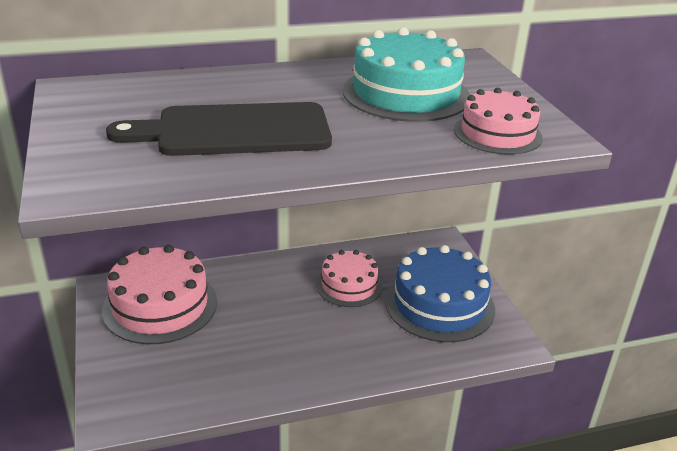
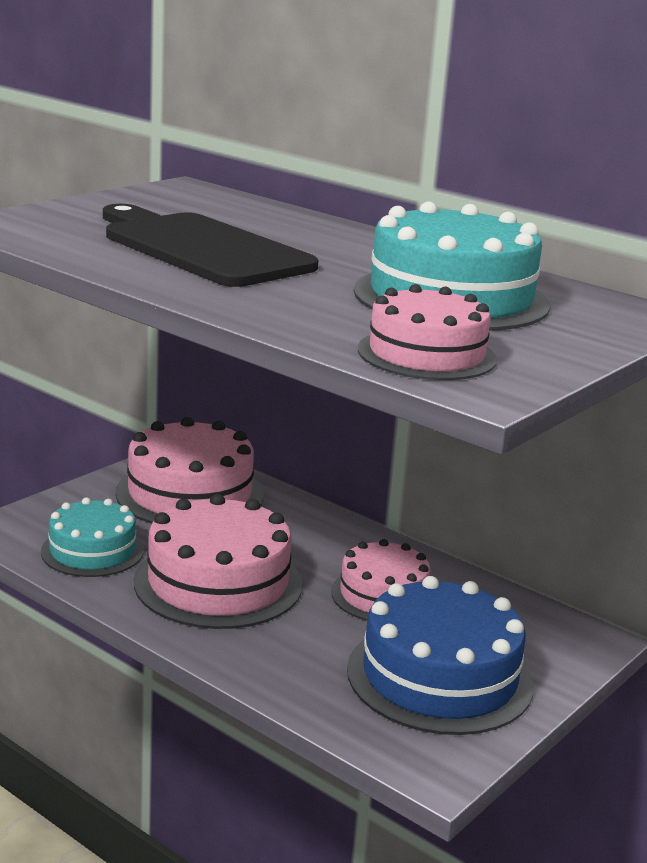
camera: 55 degrees right, 10 degrees down
(189, 381) = (92, 551): none -> turquoise cake
(281, 342) = (218, 583): none -> pink cake

